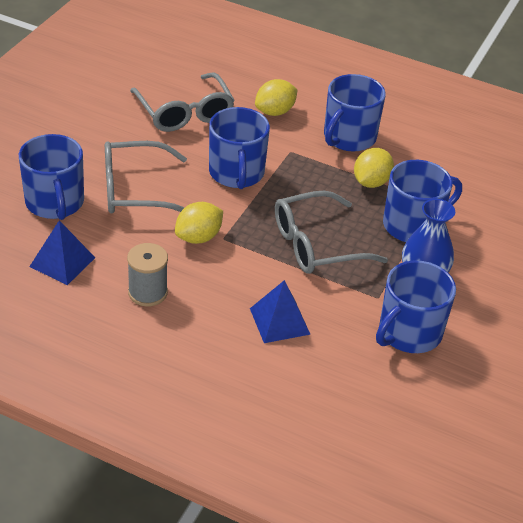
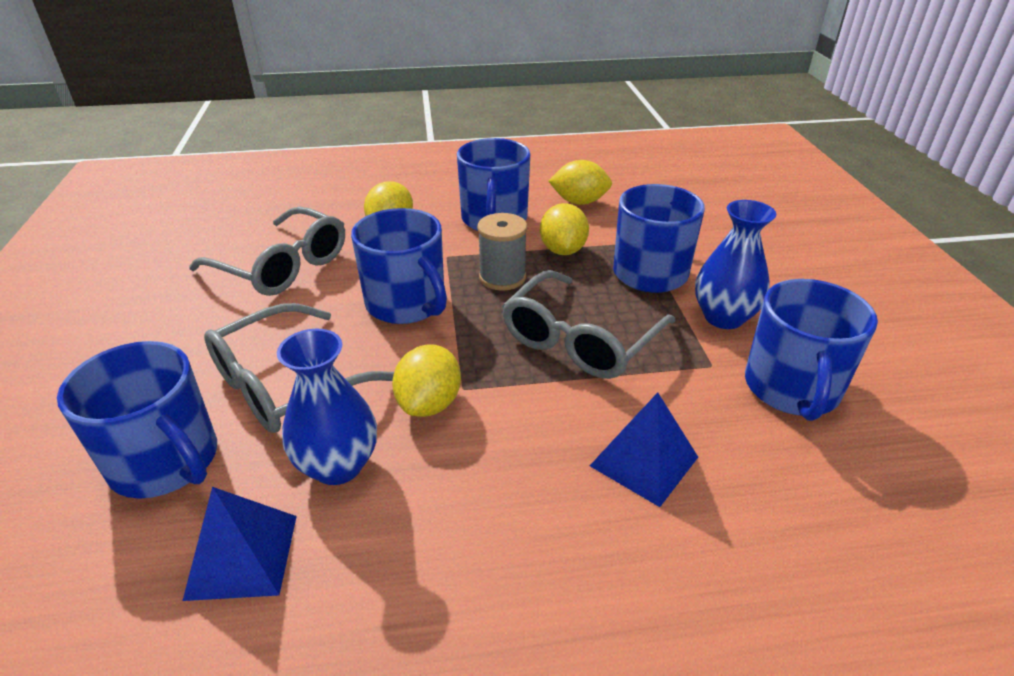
camera: 30 degrees left, 5 degrees down
(130, 245) = (338, 465): none -> blue vase
(147, 292) = (426, 527): grey spool -> grey spool (502, 277)
(426, 150) = (579, 202): none -> yellow lemon

